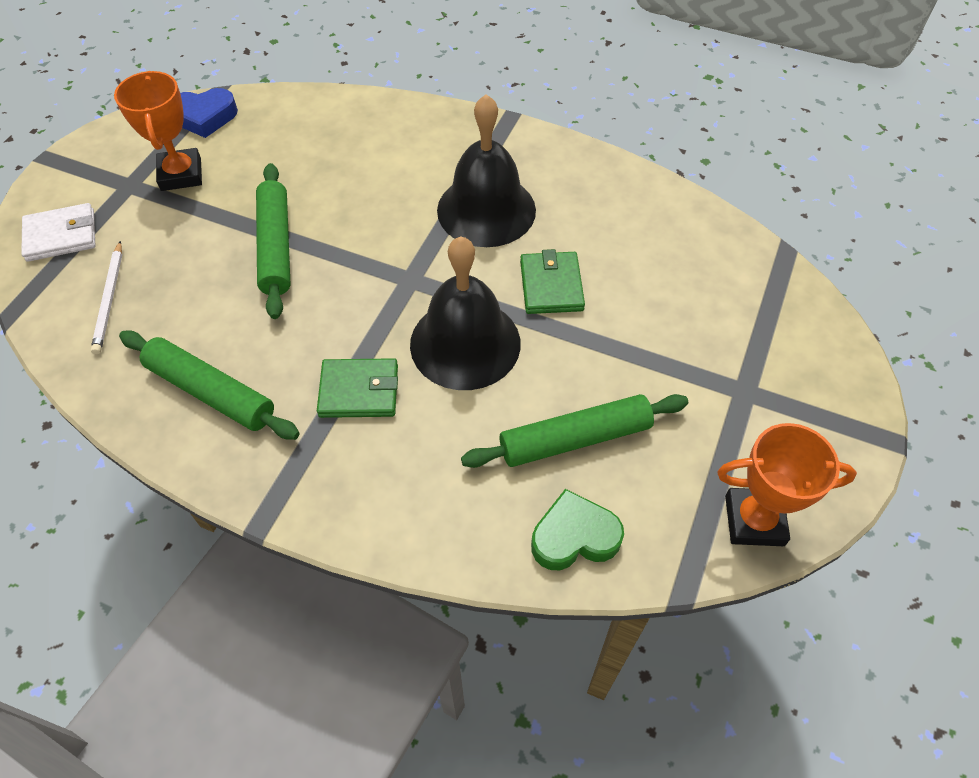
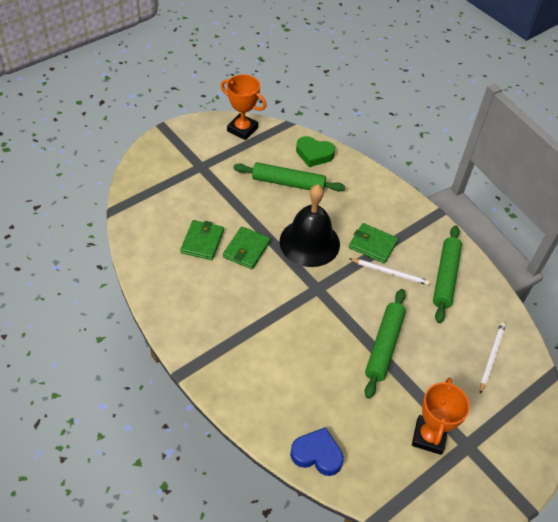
camera: 155 degrees left, 5 degrees down
(61, 235) = (518, 422): white wallet -> none
(205, 117) = (397, 489): blue heart -> blue heart (317, 454)
(210, 392) = (445, 277): green rolling pin -> green rolling pin turned 45 degrees clockwise
(308, 355) = (390, 272): none -> white pencil
(486, 210) = (248, 309): black bell -> none
(622, 266) = (202, 241): none -> green wallet

